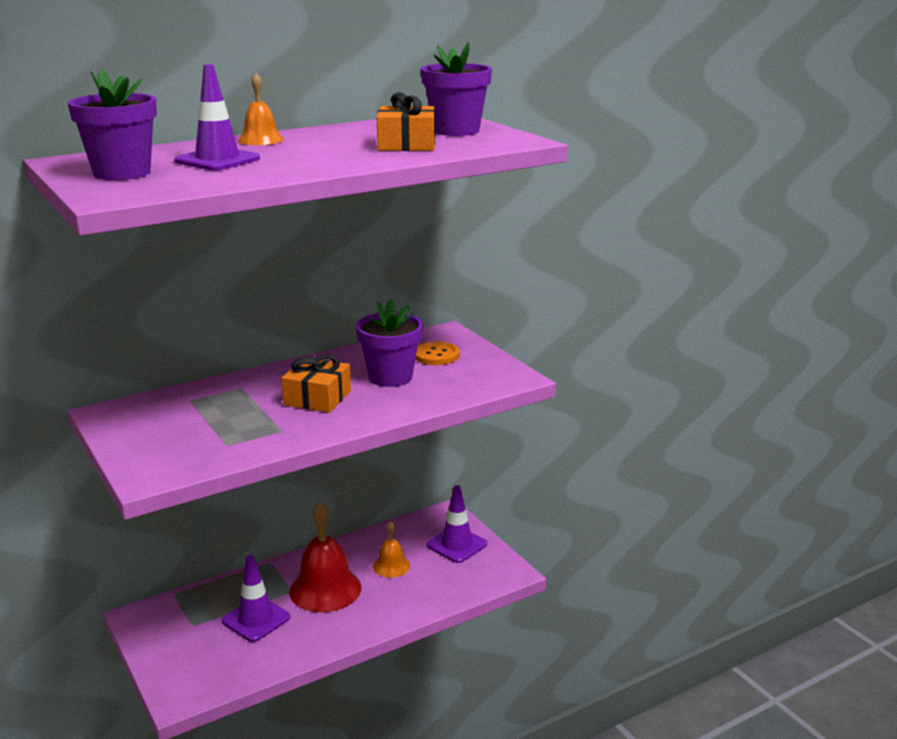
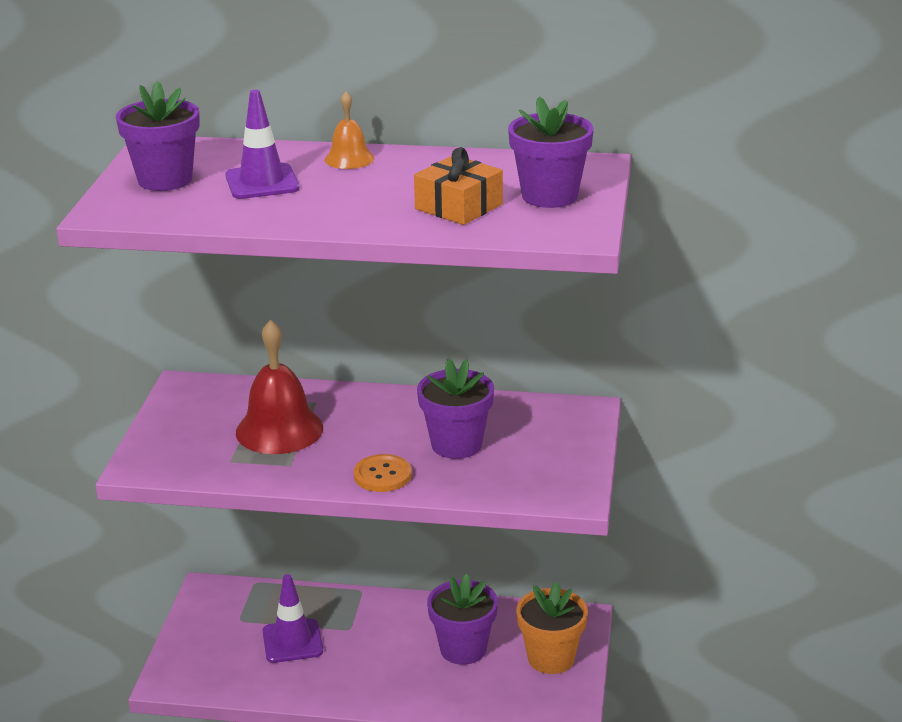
camera: 40 degrees right, 5 degrees up
(317, 398) = (362, 442): orange gift -> none
(325, 589) = (379, 642): red bell -> red bell (279, 430)
(391, 566) = (463, 649): orange bell -> purple flower pot
(436, 355) = (535, 435): orange button -> orange button (382, 475)
(456, 545) = (551, 658): purple traffic cone -> orange flower pot

